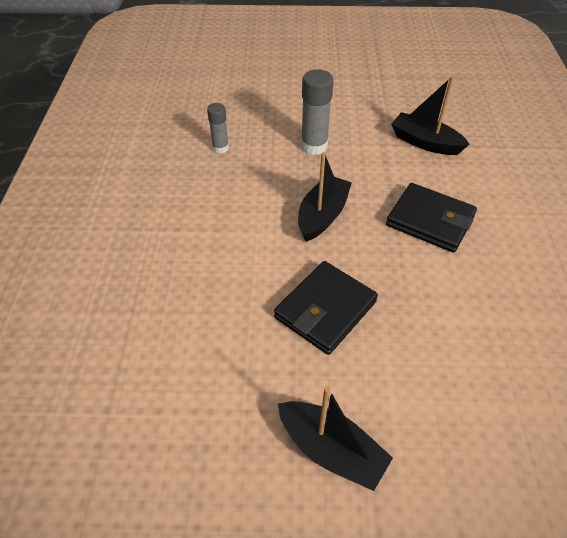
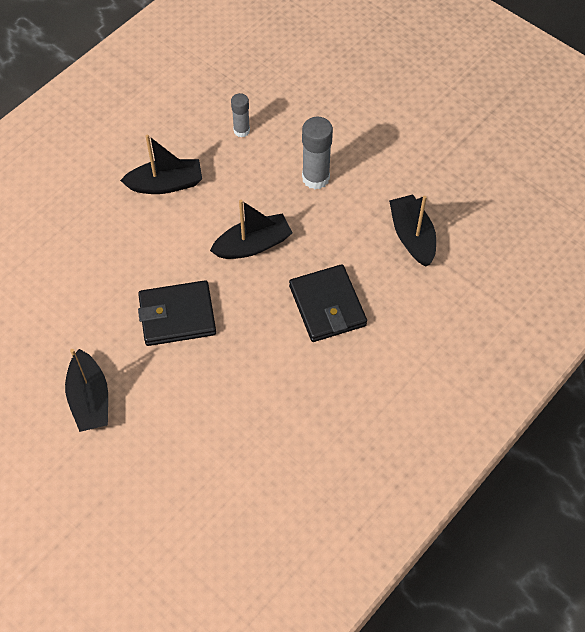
camera: 40 degrees right, 10 degrees up
(198, 217) = (166, 184): none -> black boat

